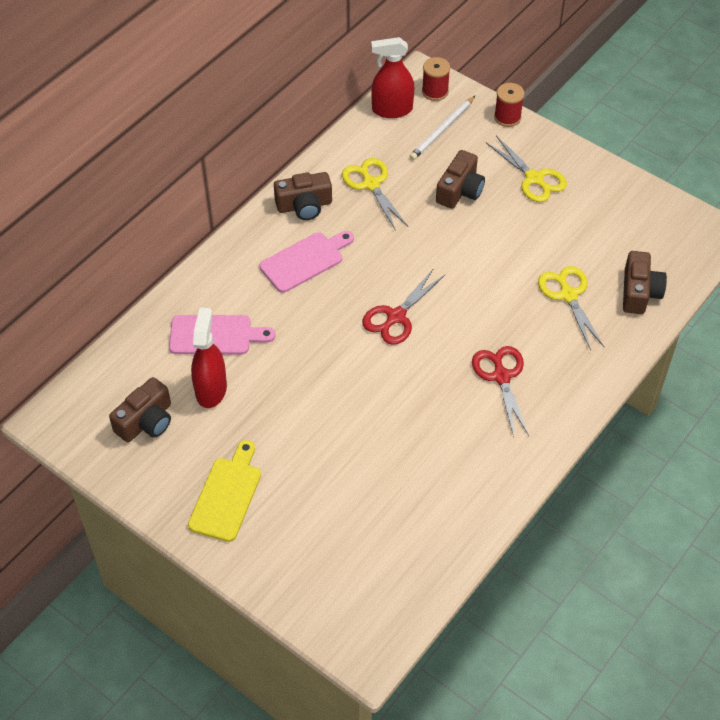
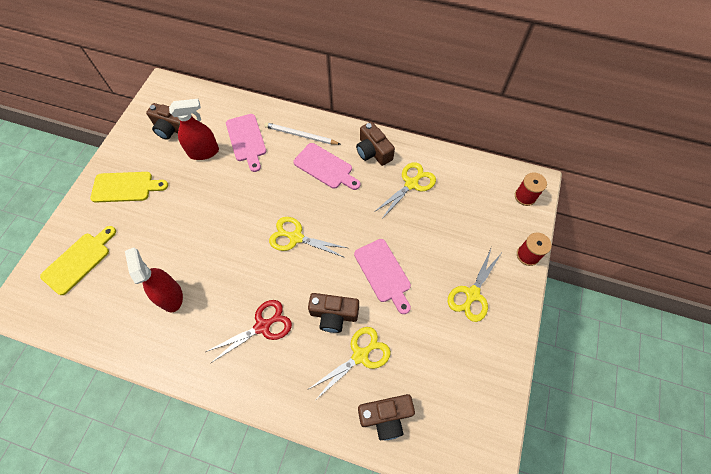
camera: 70 degrees right, 10 degrees up
(327, 566) = (79, 261): none -> yellow cutting board
(392, 109) = (490, 174): red spray bottle -> red spray bottle (171, 296)
(396, 317) = (295, 237): red scissors -> yellow scissors
(442, 130) = (488, 213): white pencil -> white pencil (300, 135)
(460, 190) = (433, 243): brown camera -> brown camera (334, 315)
(479, 246) = (383, 273): none -> pink cutting board

